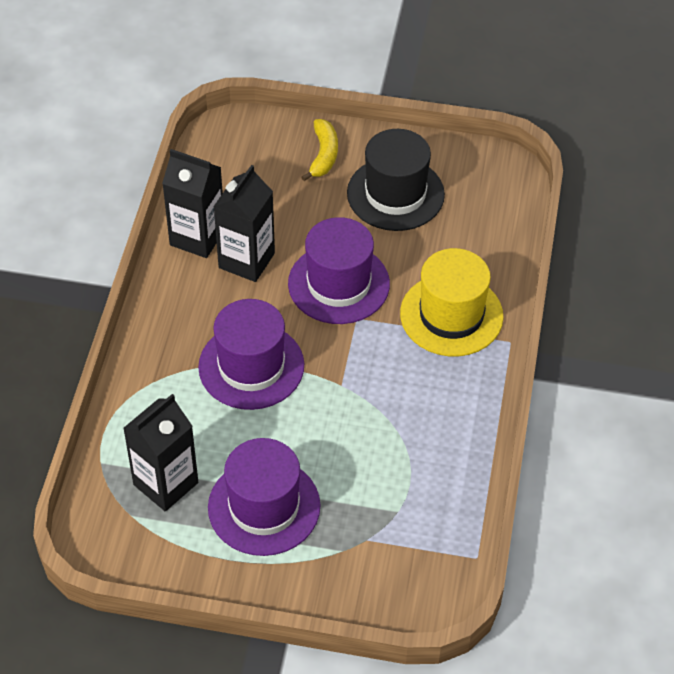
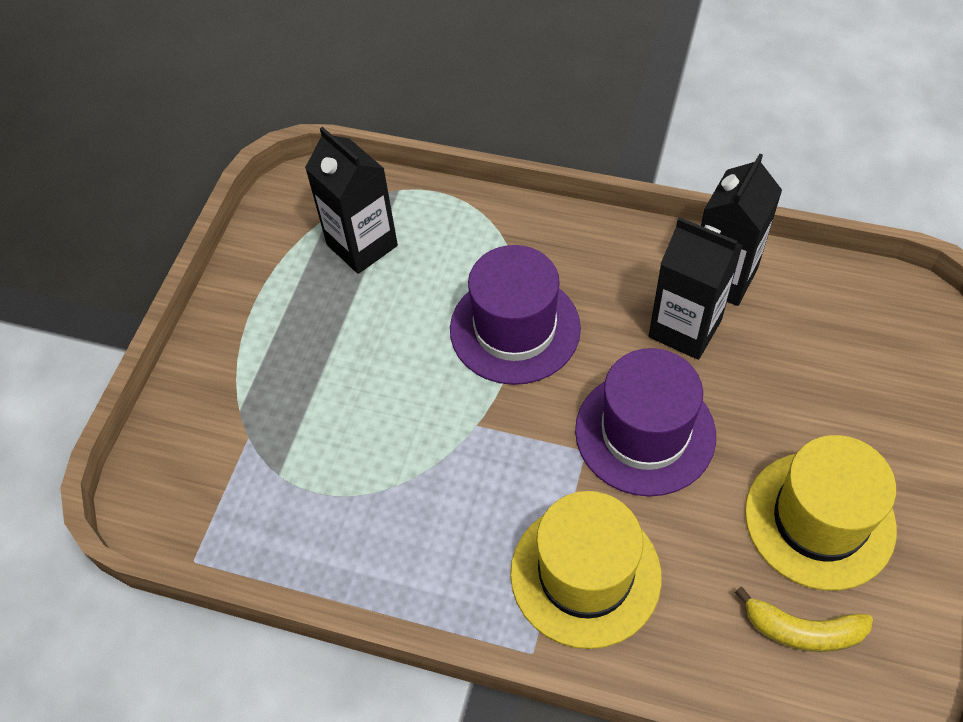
camera: 100 degrees right, 5 degrees up
(264, 506) = (314, 335): purple hat -> none
(323, 155) = (888, 428): yellow banana -> yellow banana (802, 630)
(395, 194) = (819, 520): black hat -> yellow hat

